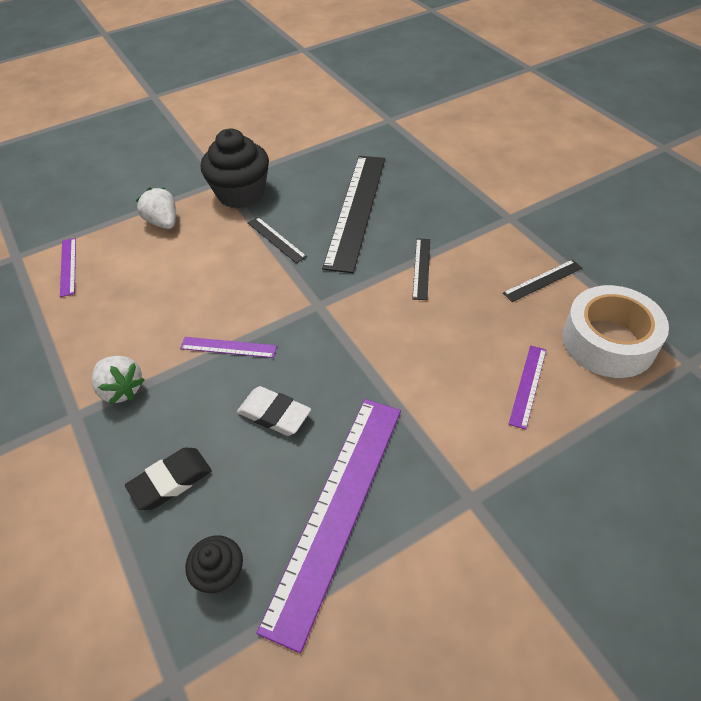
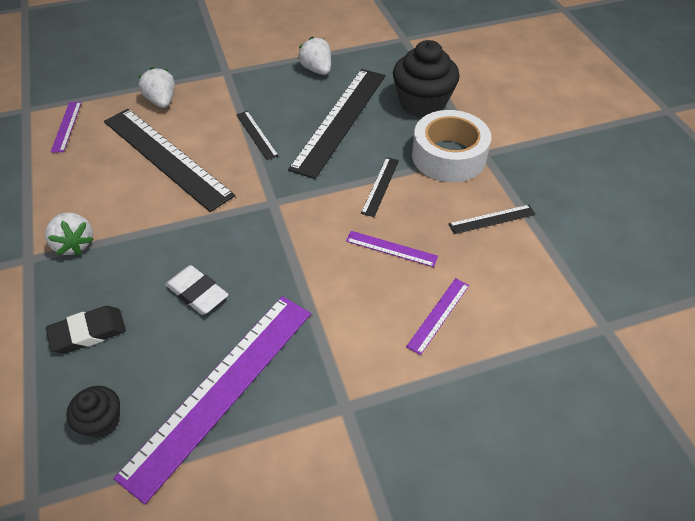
camera: 10 degrees right, 0 degrees up
(189, 279) = (166, 157): none -> black ruler
(228, 347) = (178, 225): purple ruler -> purple ruler (391, 249)
(241, 194) = (240, 86): black cupcake -> black cupcake (422, 103)
(314, 164) = (317, 70): none -> white strawberry
(608, 341) = (532, 290): white tape -> white tape (448, 156)

